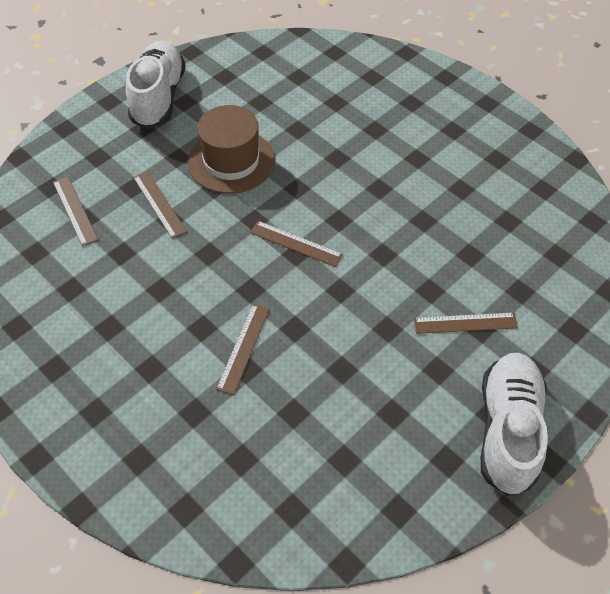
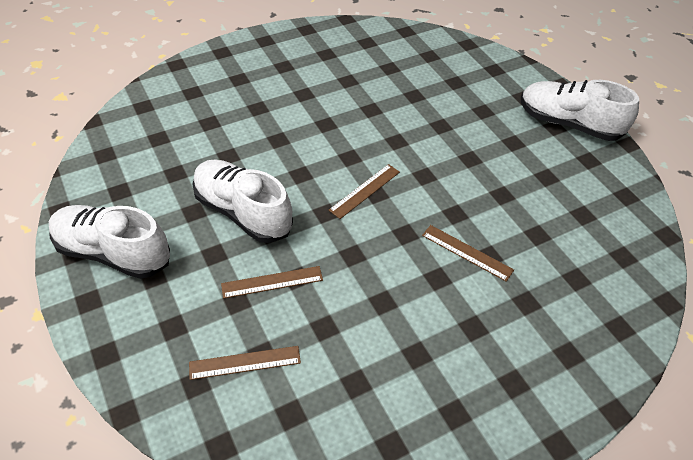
camera: 75 degrees left, 5 degrees down
(231, 161) = (243, 212): brown hat -> white shoe
(465, 323) = (476, 117): brown ruler -> none

